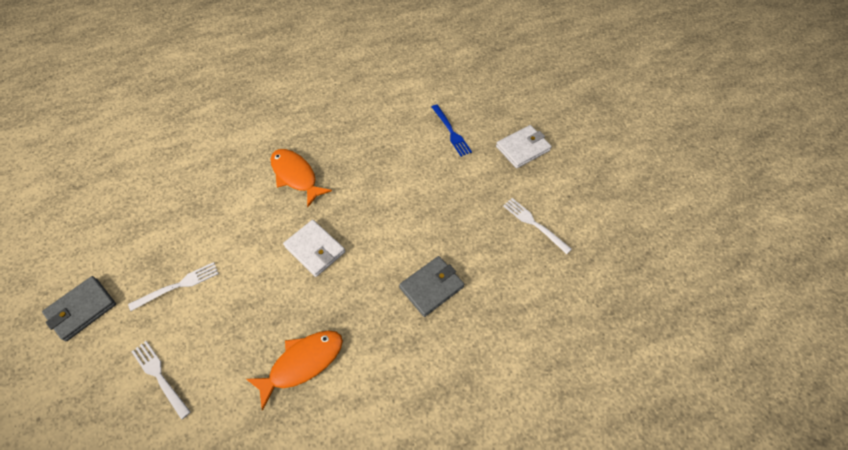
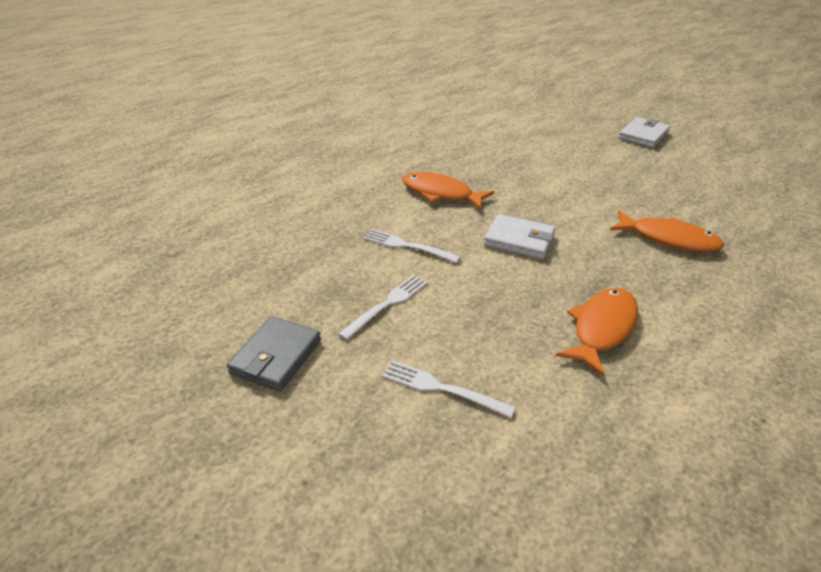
camera: 20 degrees left, 20 degrees down
(431, 287) = (668, 239): grey wallet -> orange fish
(451, 132) = (567, 137): blue fork -> none
(533, 223) = (710, 177): white fork -> white fork (406, 246)

